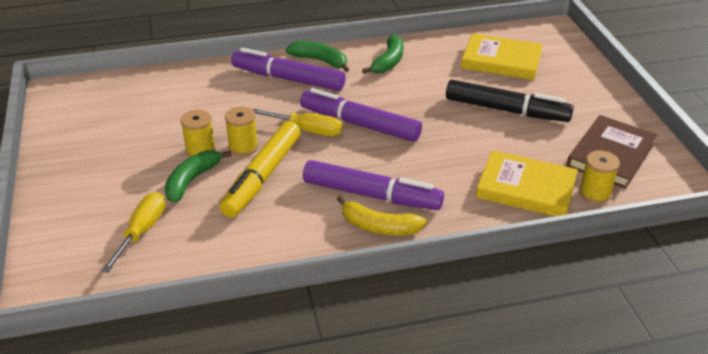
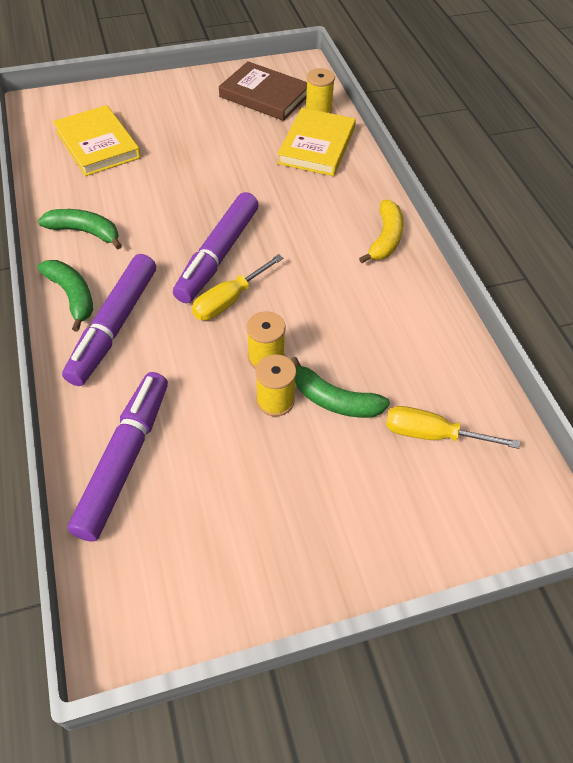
camera: 95 degrees left, 15 degrees up
(262, 177) = (320, 333): yellow marker -> none
(307, 130) = (229, 300): yellow screwdriver -> yellow screwdriver turned 150 degrees counterclockwise
(320, 60) = (72, 296): green banana -> green banana turned 120 degrees clockwise
(371, 195) = (339, 244): purple marker -> purple marker (124, 459)
(501, 61) = (97, 144): yellow book -> yellow book turned 45 degrees counterclockwise
(506, 110) = (194, 148): black marker -> none

